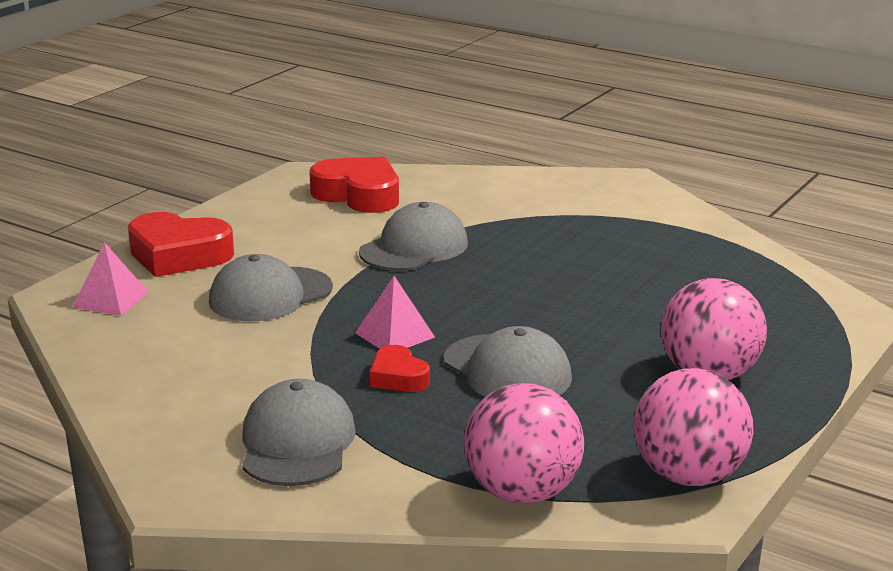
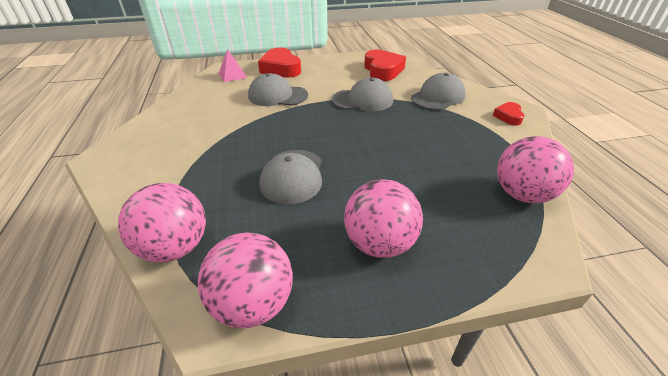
camera: 45 degrees right, 15 degrees up
(297, 443) = (165, 161): grey cap -> grey cap (438, 97)
(395, 335) = (284, 134): pink pyramid -> none
(398, 377) = (249, 153): red heart -> red heart (508, 117)
(759, 270) = (522, 194): none -> pink ball

